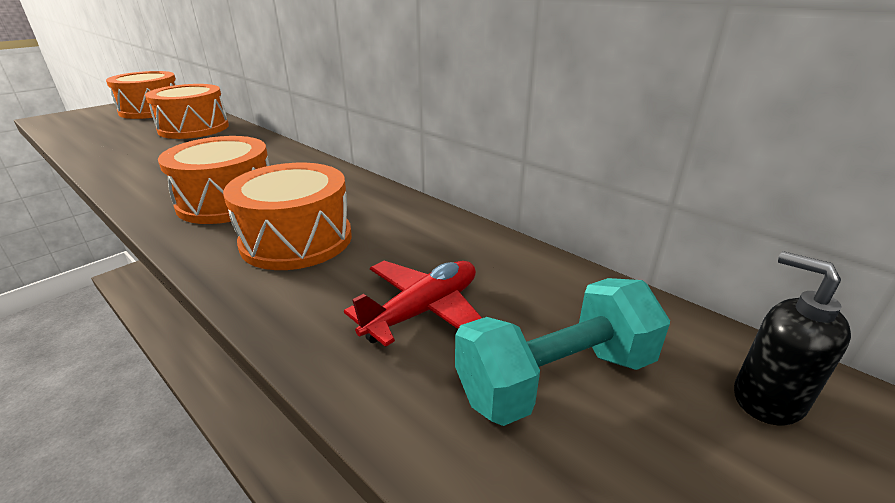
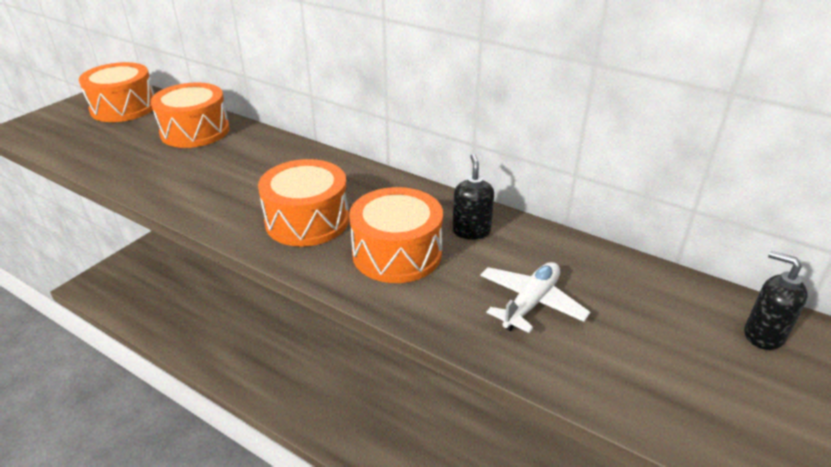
camera: 10 degrees left, 5 degrees up
(399, 226) = (471, 231): none -> black soap dispenser
(423, 311) = (531, 303): red plane -> white plane
(555, 378) = (637, 339): turquoise dumbbell -> none

